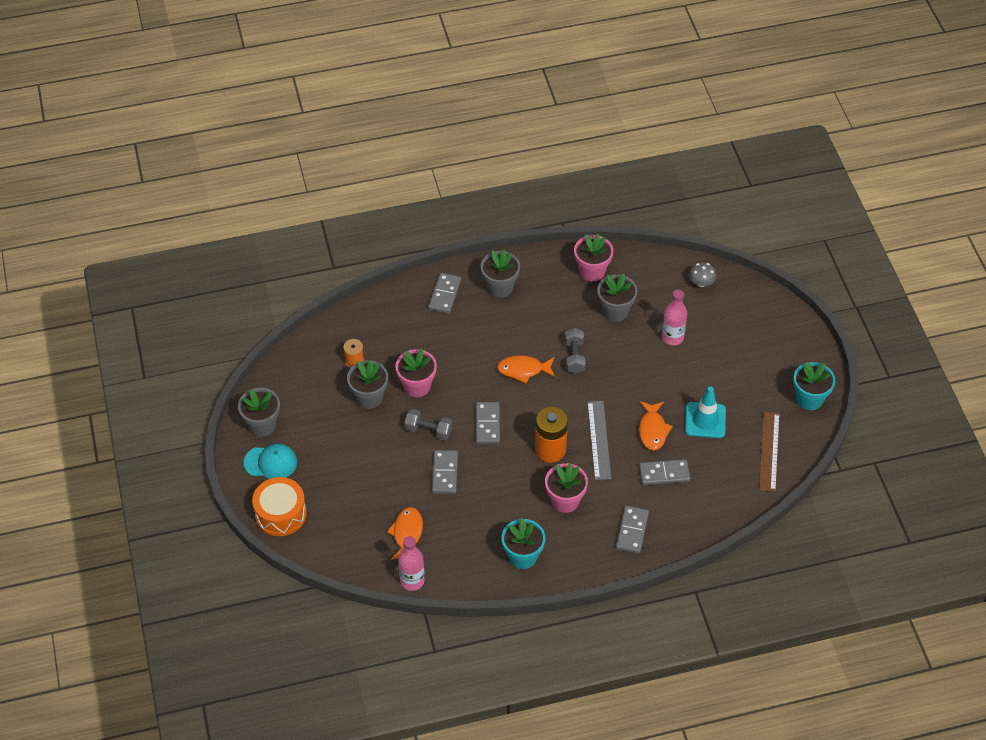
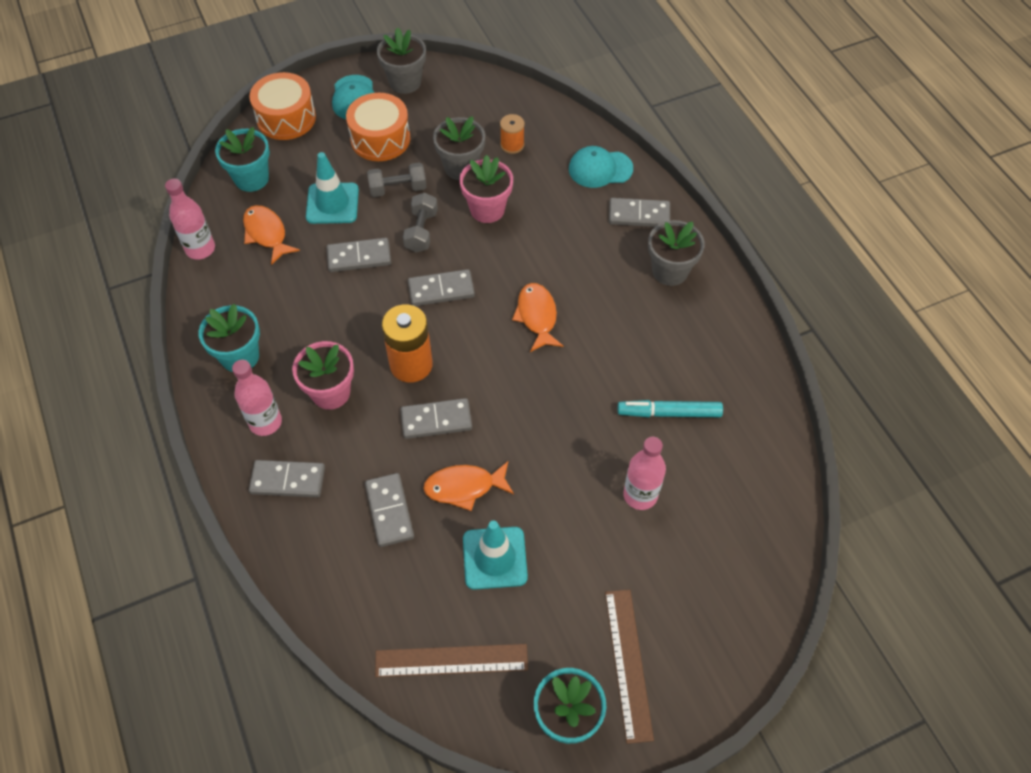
camera: 80 degrees right, 5 degrees up
(323, 448) = (380, 139): none -> orange drum
(344, 542) = (251, 178): none -> turquoise flower pot
(386, 487) = (332, 203): none -> turquoise traffic cone
(394, 309) = (600, 169): none -> turquoise cap
(407, 534) = (267, 234): orange fish -> orange fish turned 120 degrees counterclockwise
(574, 356) = (573, 372): grey dumbbell -> grey dumbbell (398, 189)
(583, 542) = (265, 422): none -> pink bottle
(592, 271) = (733, 374): pink flower pot -> none
(598, 440) = (436, 420): grey ruler -> grey domino
(615, 311) = (669, 413): grey flower pot -> turquoise marker
(701, 282) = (759, 525): grey mushroom -> none
(780, 364) = (628, 663): none -> brown ruler

